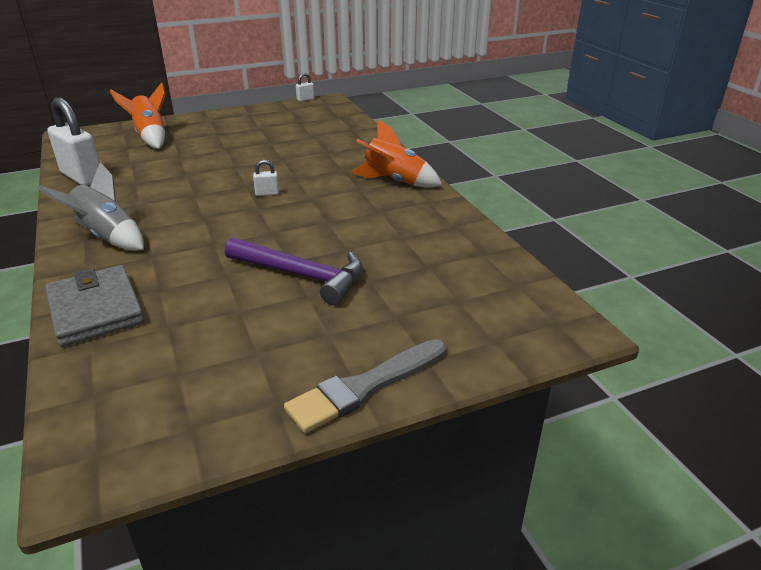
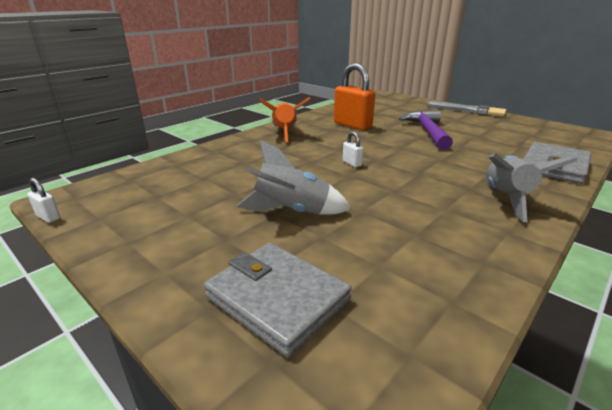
camera: 115 degrees left, 5 degrees down
(82, 177) = (461, 285): white padlock -> none
(150, 137) = (277, 298): orange rocket -> grey wallet
(220, 153) = (292, 211): none -> grey rocket
(383, 228) = (352, 125): none -> orange padlock

